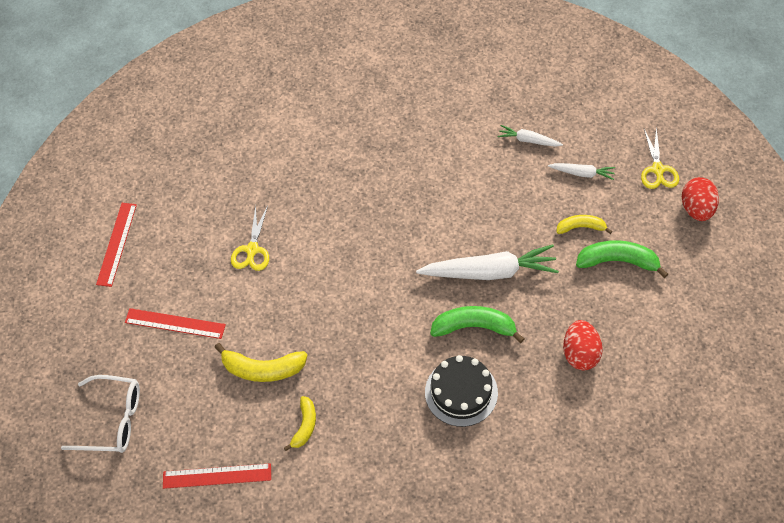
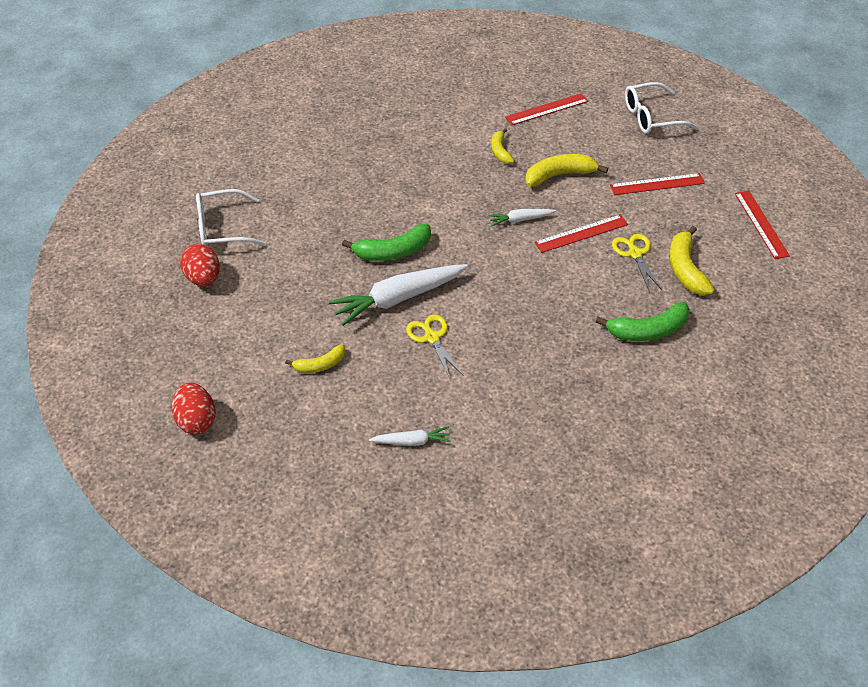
camera: 155 degrees right, 10 degrees down
(220, 219) = (685, 269): none -> yellow banana
(286, 289) = (581, 233): none -> red ruler
(461, 392) = (383, 204): black cake -> none
(580, 354) = (287, 258): red egg -> red egg (203, 278)
(582, 173) = (336, 422): white carrot -> white carrot (520, 220)
(618, 261) = (272, 343): green banana -> green banana (648, 330)
(639, 416) = (222, 228): none -> white glasses
(658, 170) = (249, 451): yellow scissors -> yellow scissors (431, 337)

